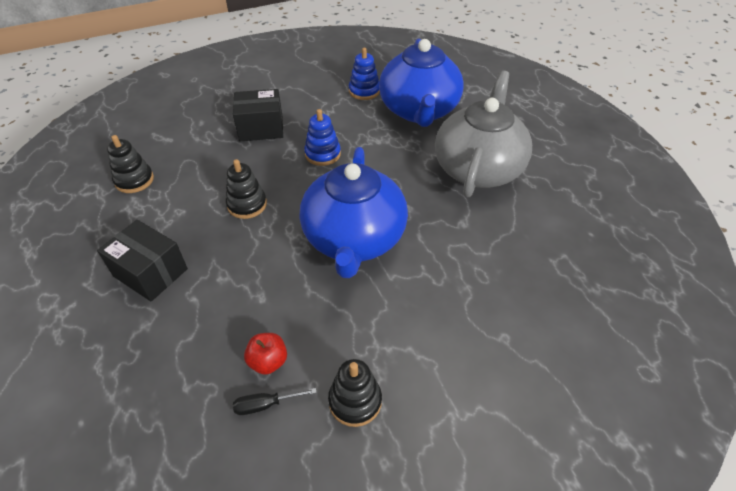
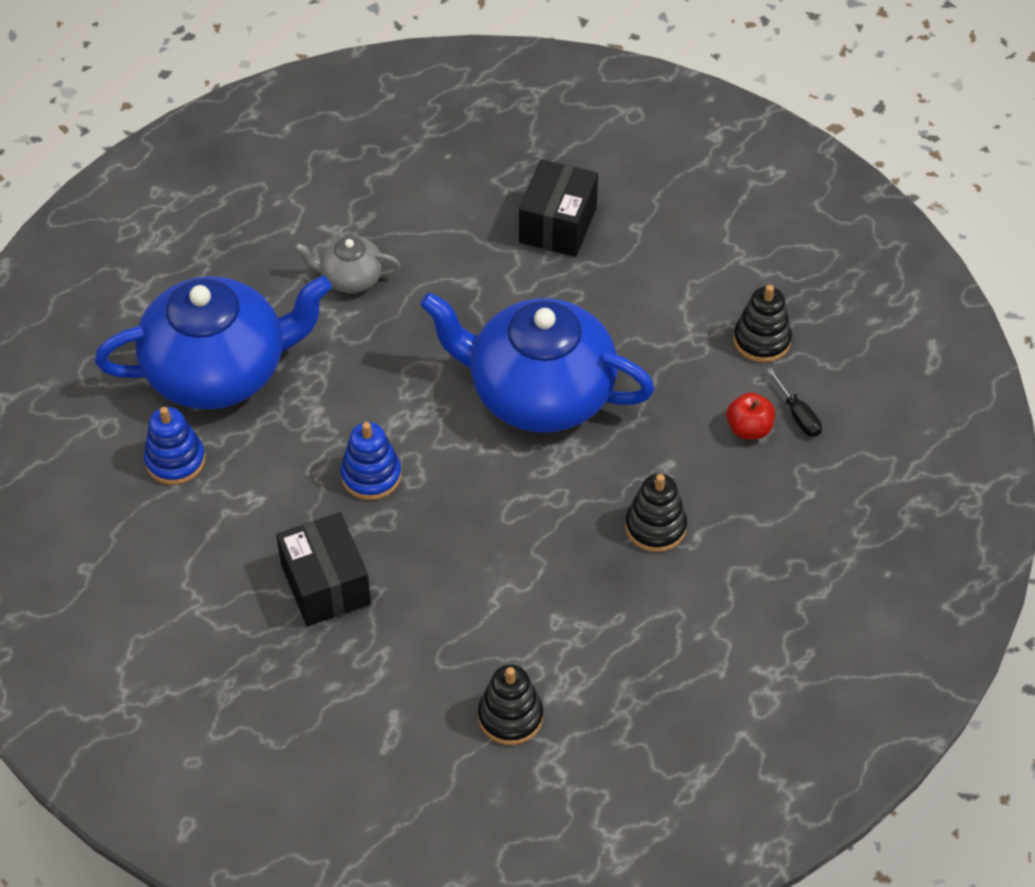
camera: 105 degrees left, 5 degrees up
(151, 272) = (676, 603): black box -> black box (557, 225)
(247, 205) = (515, 538): black stacking toy -> black stacking toy (655, 527)
(354, 239) = (538, 393): blue teapot -> blue teapot turned 150 degrees counterclockwise
(478, 168) = (350, 277): grey teapot -> grey teapot, size x0.45

